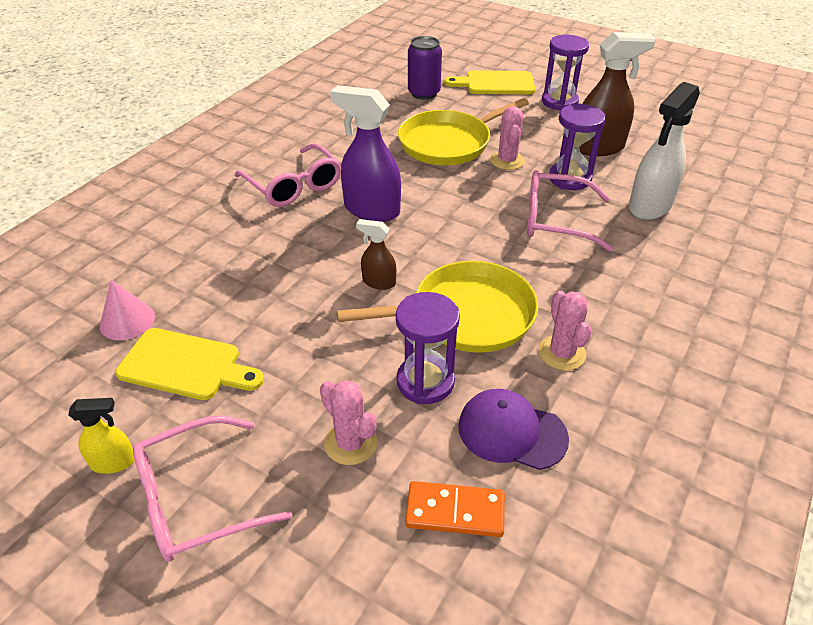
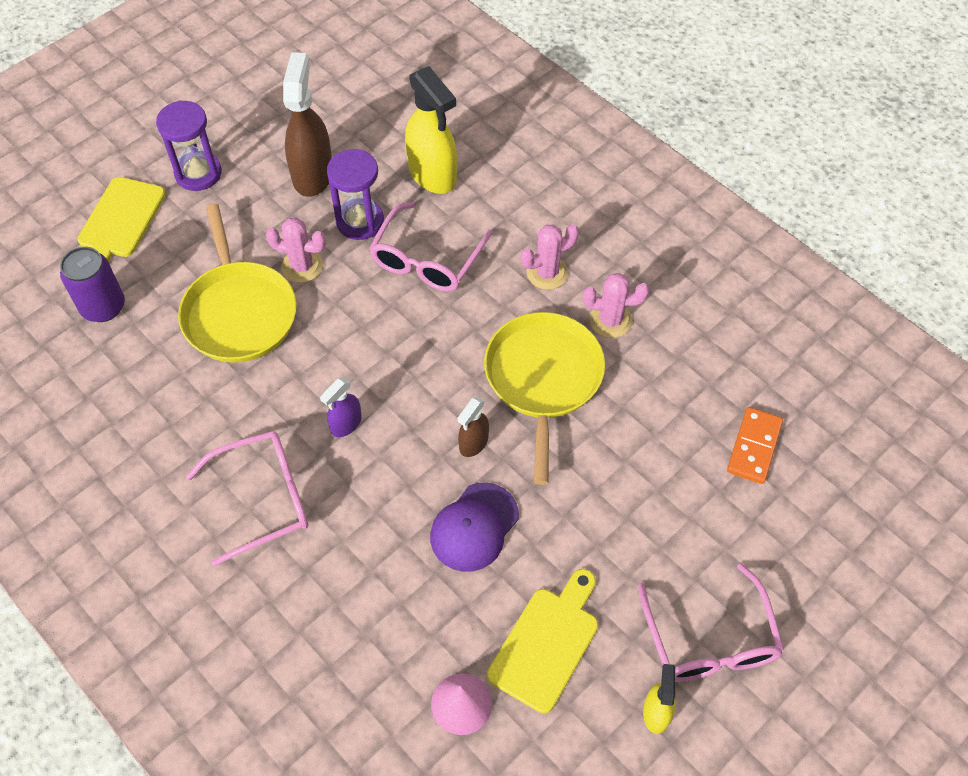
camera: 75 degrees left, 15 degrees up
(350, 443) = (674, 508): pink cactus -> pink cactus (547, 273)
(371, 210) = (346, 424): purple spray bottle -> purple spray bottle, size x0.52
(425, 382) = (618, 434): purple hourglass -> none
(511, 432) = (687, 385): purple cap -> purple cap (474, 527)
(649, 206) = (432, 175): white spray bottle -> yellow spray bottle

